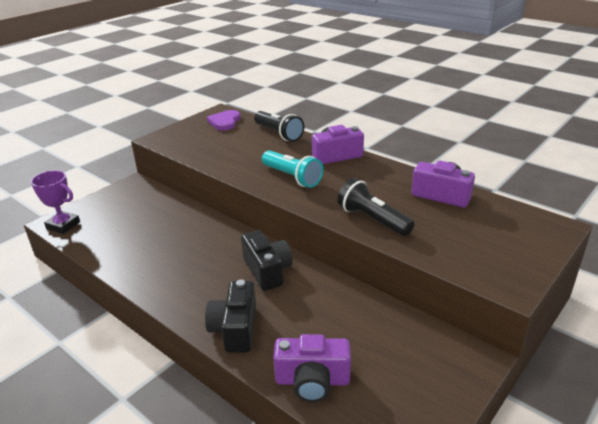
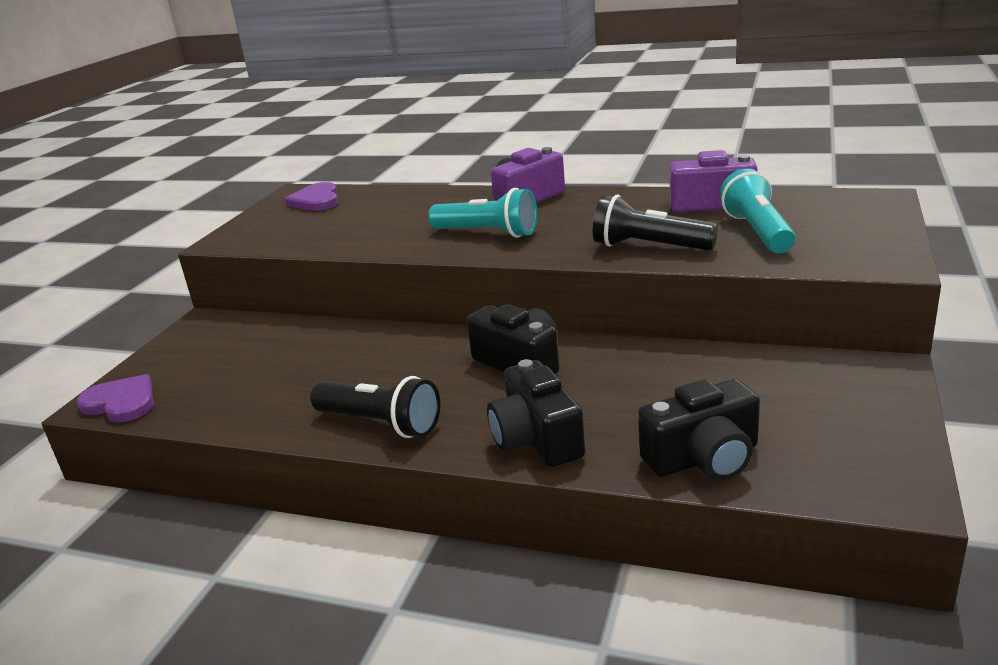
camera: 20 degrees left, 5 degrees down
(63, 225) = (121, 402): purple trophy -> purple heart
(278, 134) = (416, 195): black flashlight -> black flashlight (380, 424)
(312, 380) = (703, 458): purple camera -> black camera
(449, 229) = (757, 232): none -> turquoise flashlight

